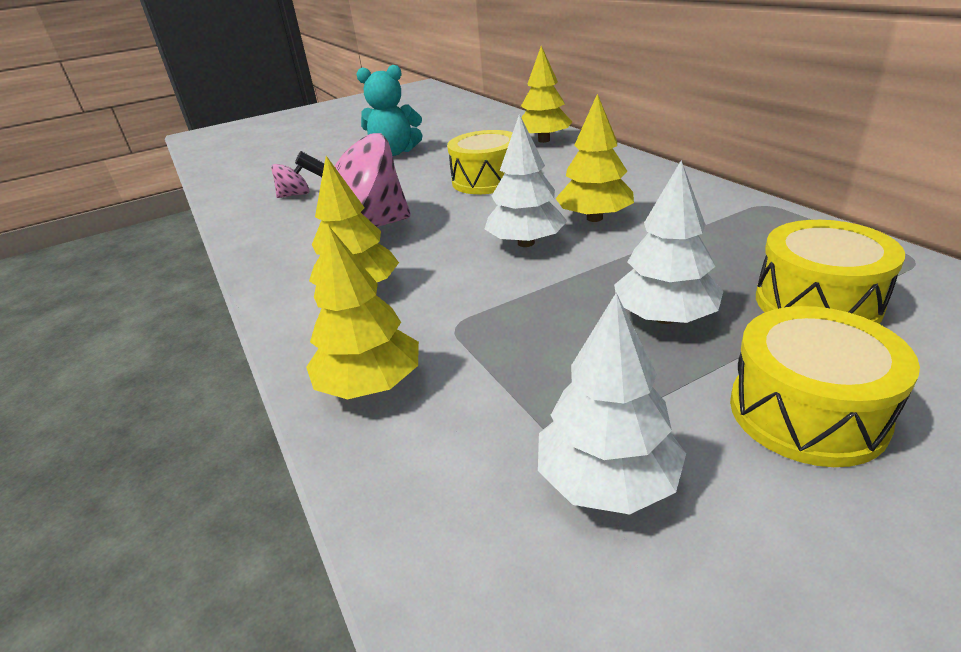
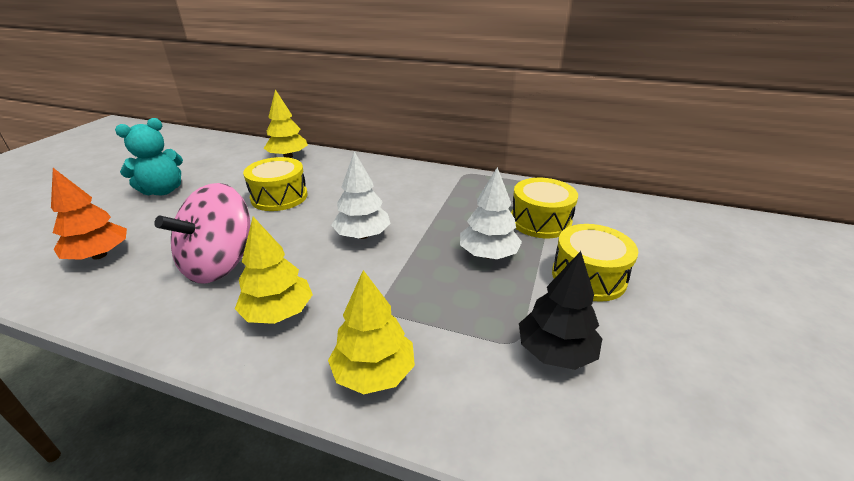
camera: 45 degrees left, 0 degrees up
(295, 195) = (99, 255): pink spinning top -> orange tree
(594, 218) = (386, 206): yellow tree -> none
(607, 480) = (555, 351): white tree -> black tree

